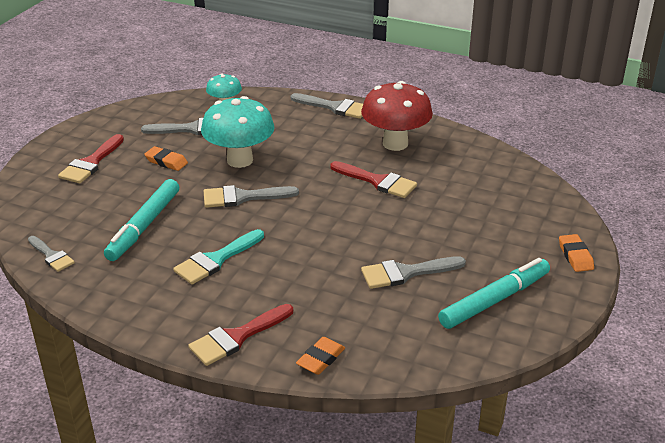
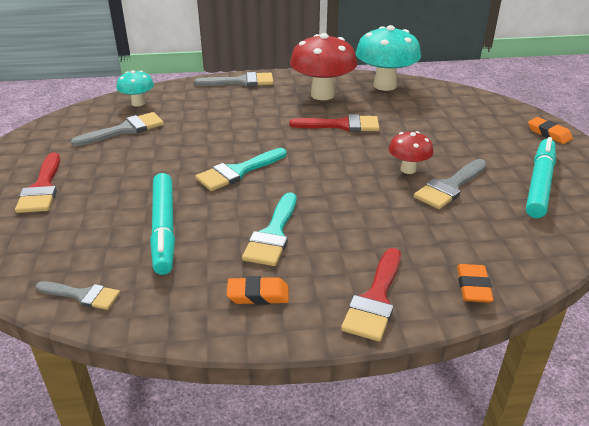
camera: 30 degrees left, 0 degrees up
(166, 162) = (127, 164): orange eraser -> orange eraser (258, 295)
(240, 160) = (201, 142): turquoise mushroom -> turquoise mushroom (385, 85)
(243, 197) = (238, 171): grey brush -> turquoise brush
(387, 244) = (408, 169): none -> red mushroom

